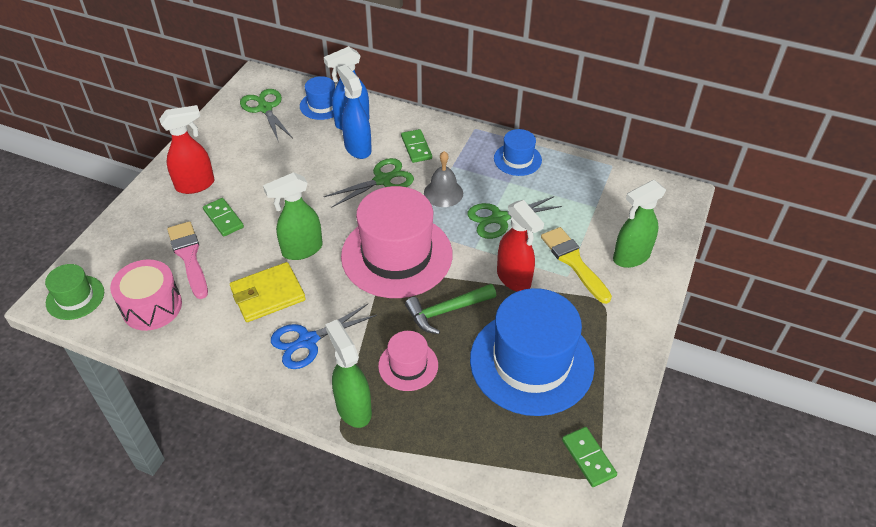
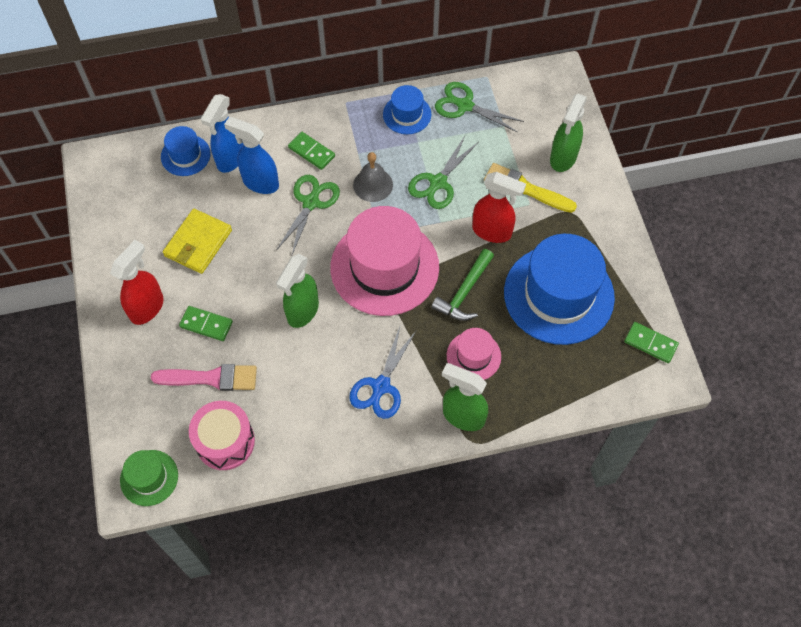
camera: 35 degrees left, 15 degrees up
(189, 256) = (211, 378): pink brush -> pink brush turned 150 degrees clockwise
(265, 108) = (134, 189): green scissors -> green scissors (465, 106)
(268, 295) = (312, 368): yellow wallet -> yellow wallet (198, 243)

